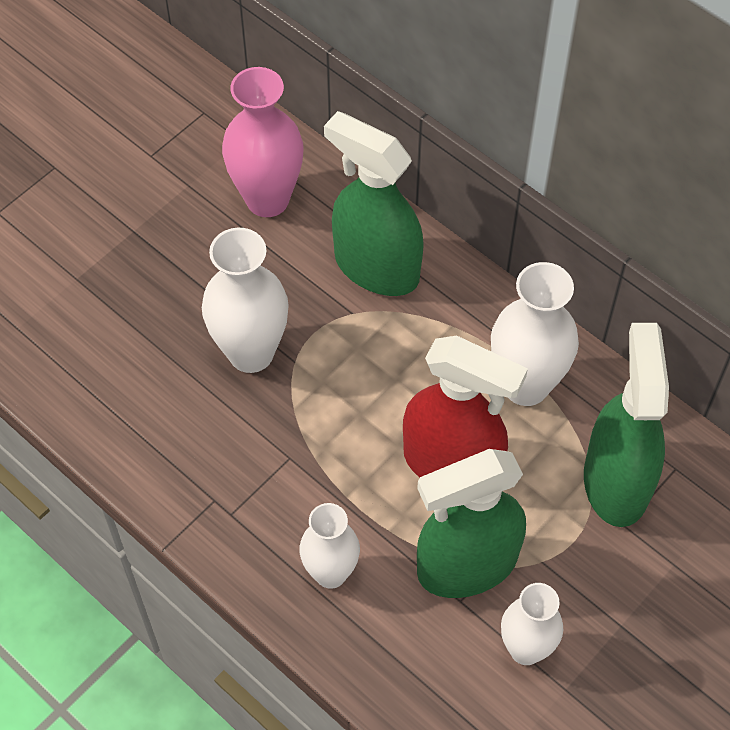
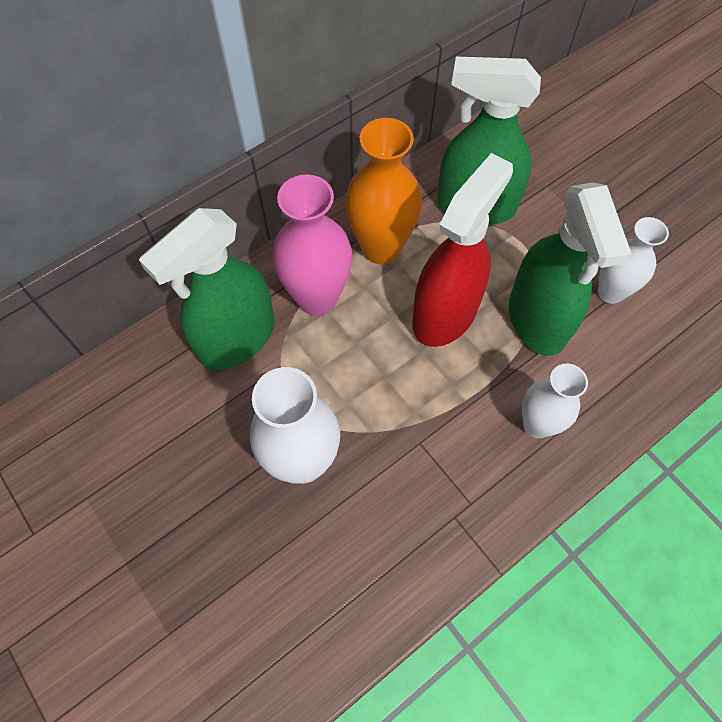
camera: 80 degrees left, 5 degrees up
(267, 199) = (130, 422): pink vase -> pink vase (317, 298)
(525, 385) = (381, 248): white vase -> orange vase

